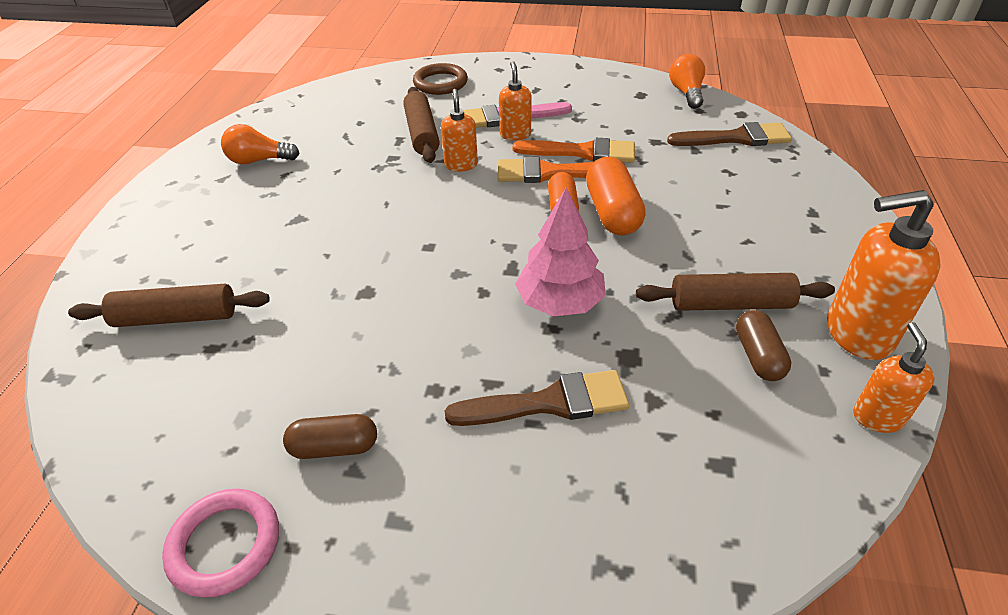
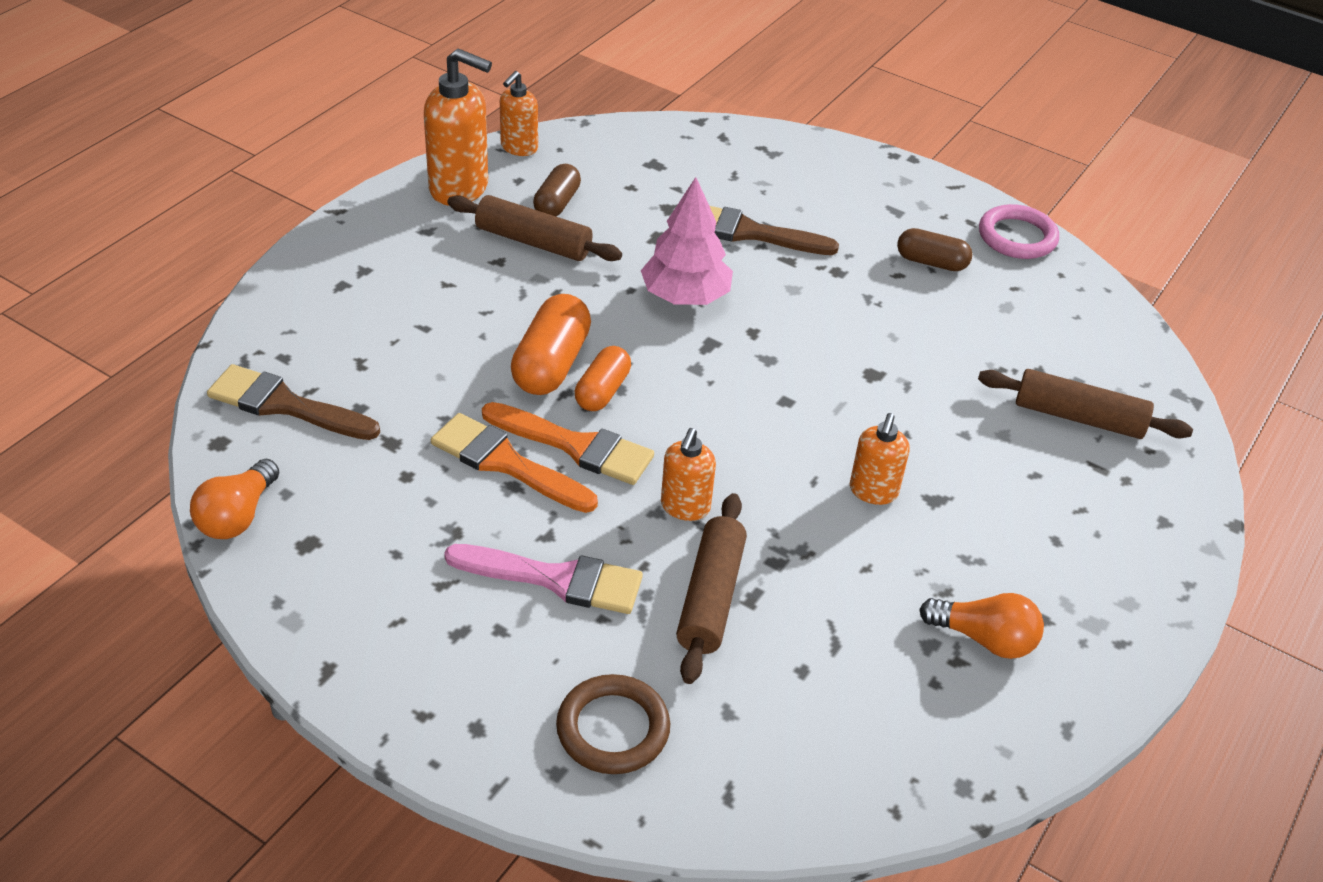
camera: 160 degrees left, 0 degrees up
(515, 134) = (571, 535): orange soap dispenser -> orange soap dispenser (873, 491)

